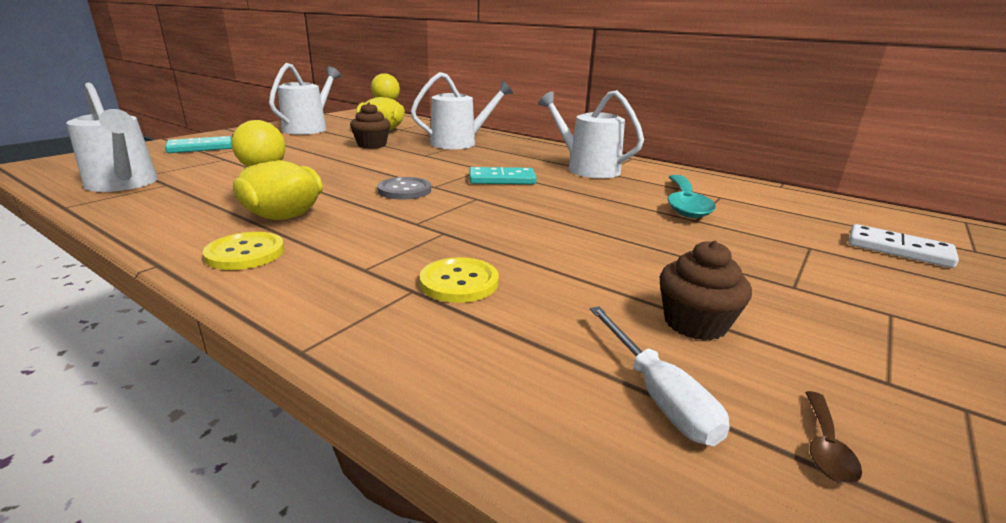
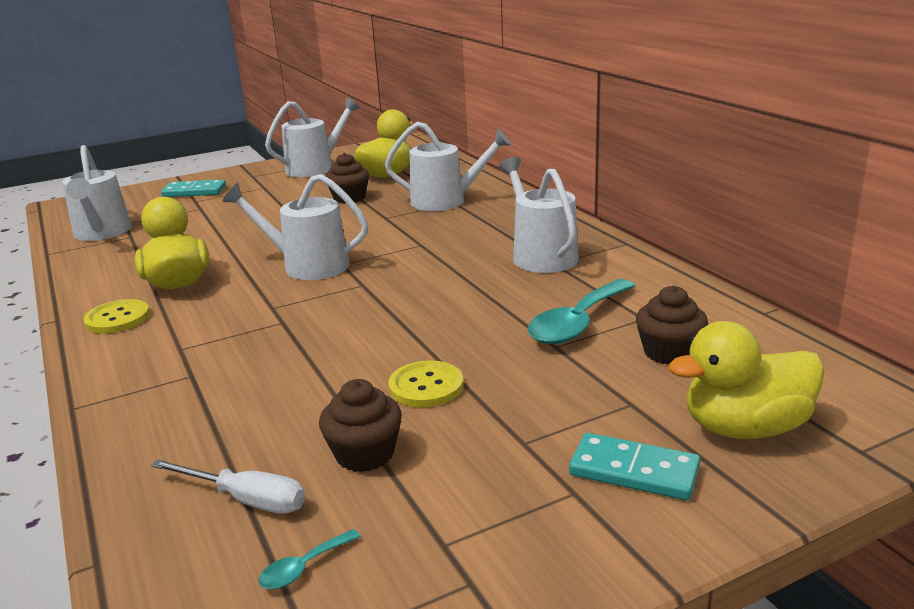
camera: 30 degrees right, 0 degrees up
(404, 190) = (308, 266): grey button -> white watering can
(459, 282) = (232, 375): yellow button -> yellow button (426, 386)
(502, 179) = (420, 262): turquoise domino -> turquoise domino (634, 471)
(658, 395) = (246, 499): white screwdriver -> white screwdriver turned 75 degrees counterclockwise
(772, 214) = (669, 352): none -> brown cupcake
(826, 447) = (303, 568): brown spoon -> turquoise spoon
(898, 249) = (745, 428): white domino -> yellow duck

